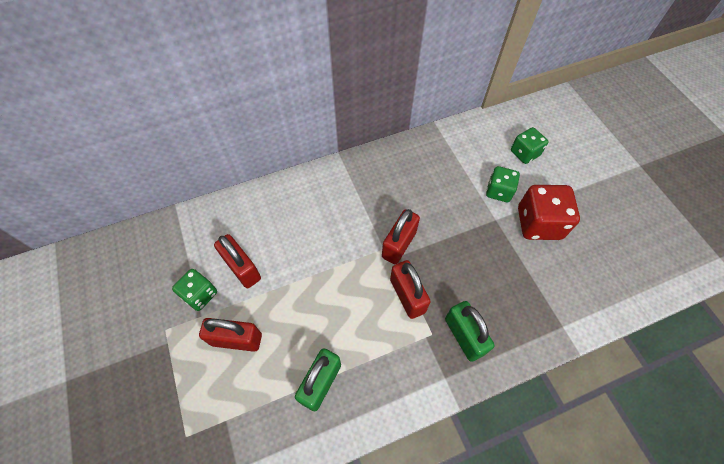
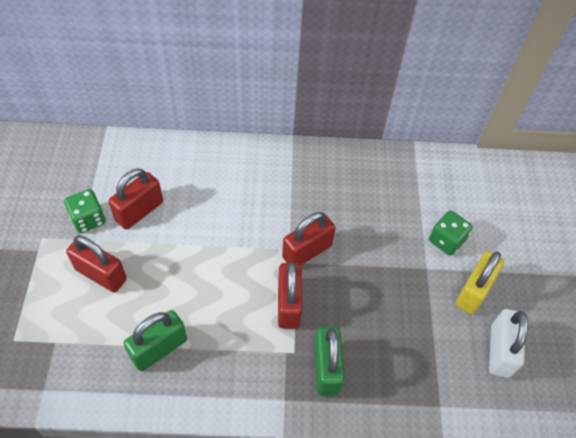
camera: 20 degrees right, 5 degrees down
(242, 268) = (139, 211): red padlock -> red padlock turned 60 degrees clockwise
(524, 153) = (499, 212): green dice -> none
(538, 223) = (473, 291): red dice -> yellow padlock
(581, 262) = (499, 351): none -> white padlock

